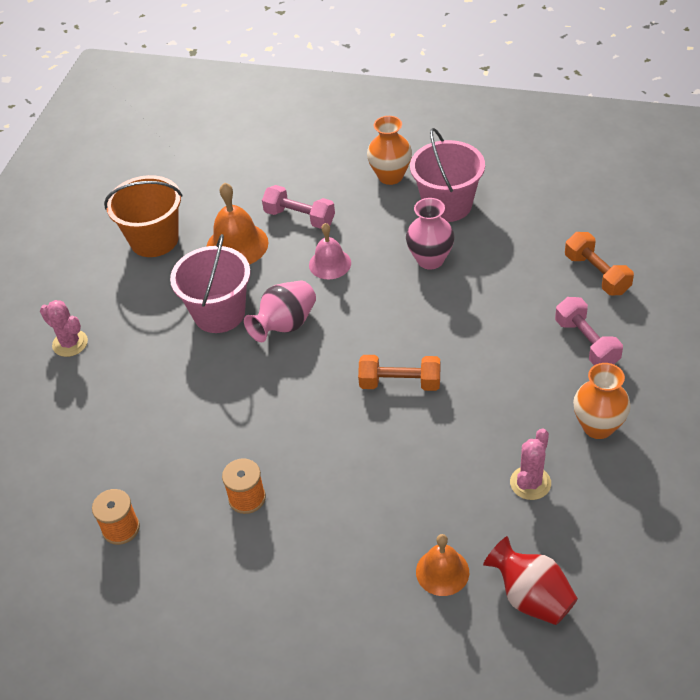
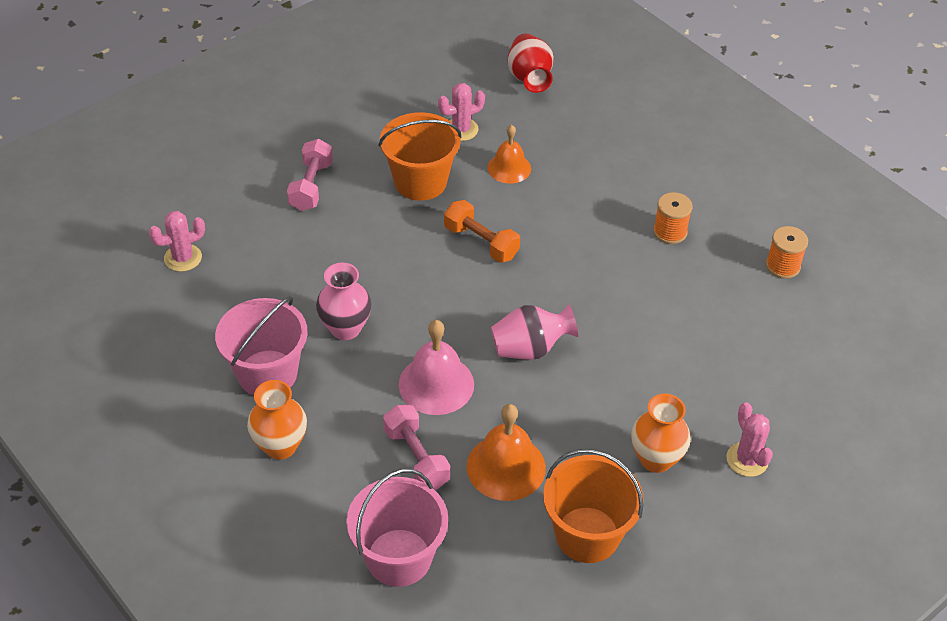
camera: 150 degrees left, 0 degrees up
(219, 313) = (581, 399): pink bucket -> pink bucket (399, 557)
(330, 264) = (436, 384): pink bell -> pink bell, size x1.51
(442, 571) = (571, 118): orange bell -> orange bell (509, 168)
(506, 405) = (420, 182): none -> orange bucket
(597, 274) = (233, 228): orange dumbbell -> none
(598, 426) = (376, 133): orange vase -> orange vase (656, 459)
(600, 234) = (183, 258): none -> pink cactus

